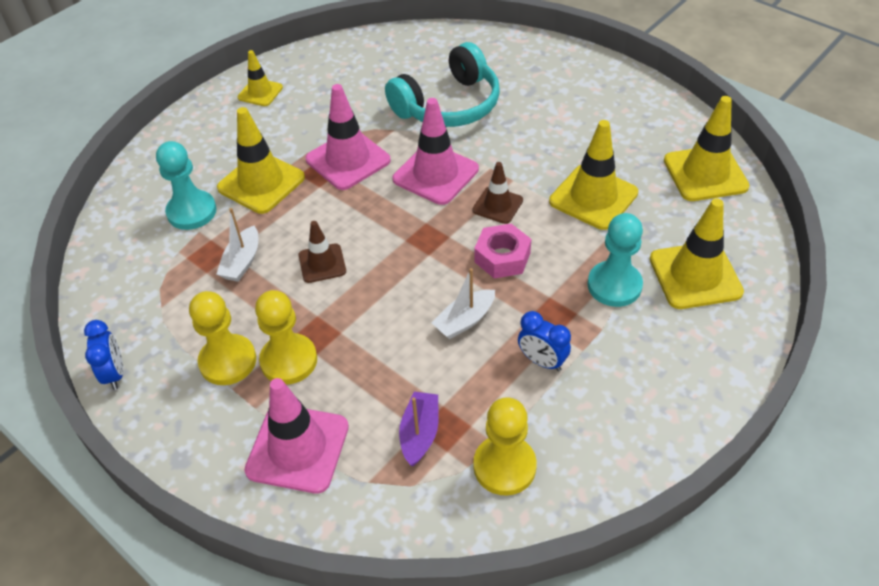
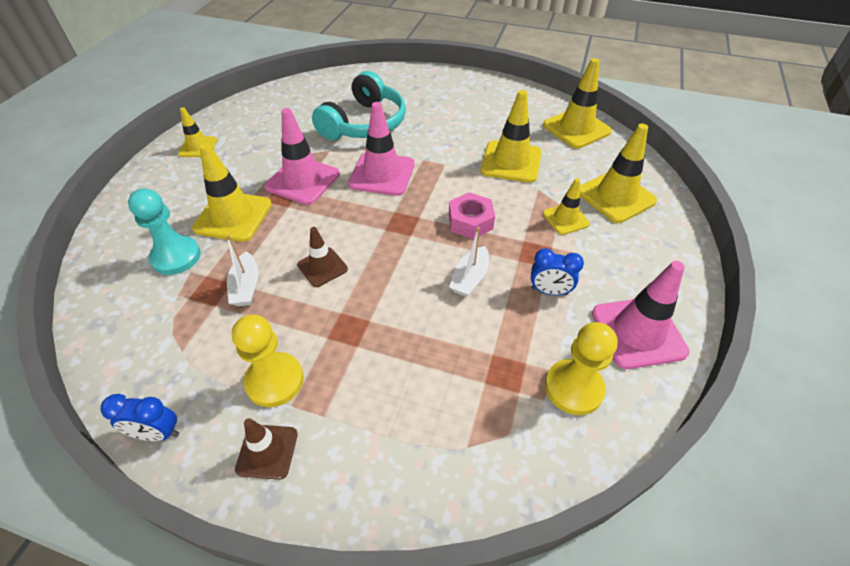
camera: 25 degrees left, 0 degrees up
(115, 373) = (158, 433): blue clock -> blue clock turned 135 degrees clockwise
(289, 360) = (334, 360): yellow pawn -> none
(297, 448) = (384, 440): pink traffic cone -> pink traffic cone (638, 332)
(420, 433) = (487, 385): purple boat -> none
(497, 205) = (444, 184): brown traffic cone -> brown traffic cone (267, 451)
(614, 285) = (565, 219): turquoise pawn -> yellow traffic cone

